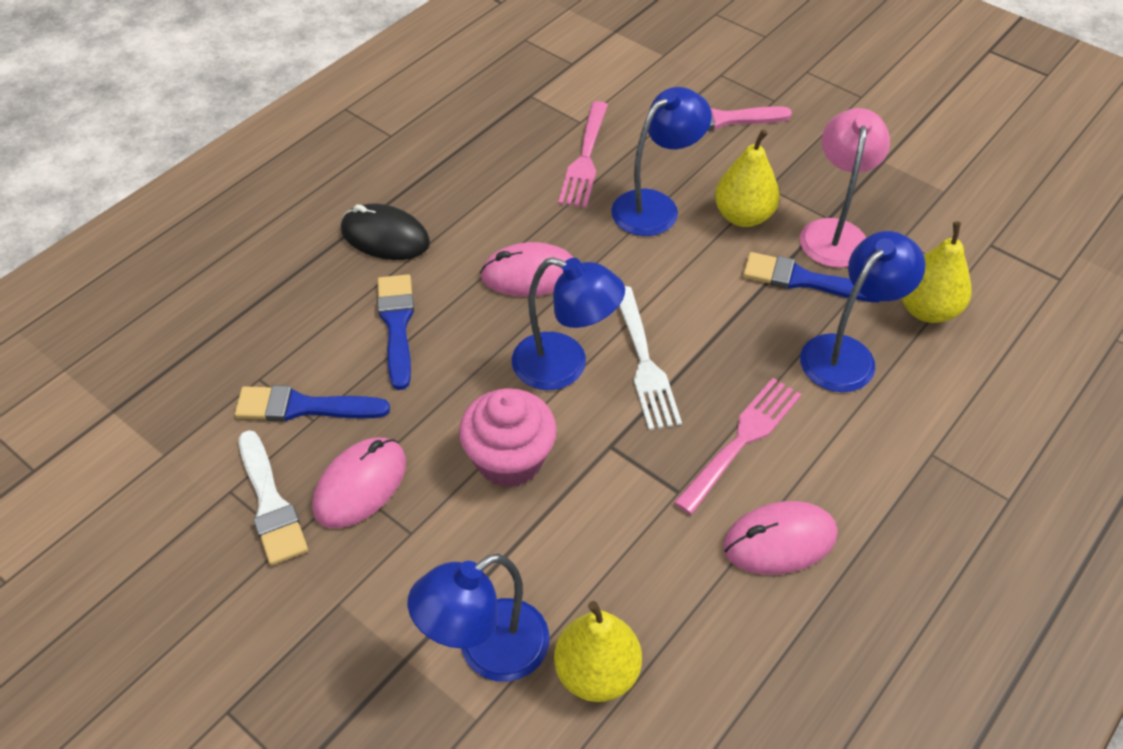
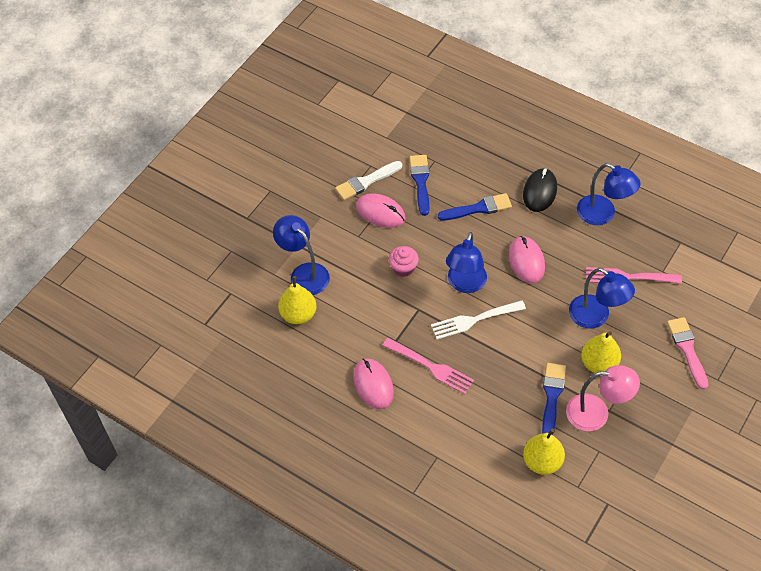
camera: 85 degrees right, 5 degrees up
(509, 459) = (403, 268): pink cupcake -> pink cupcake, size x0.65
(847, 353) = (499, 418): blue lamp -> blue lamp (603, 214)

